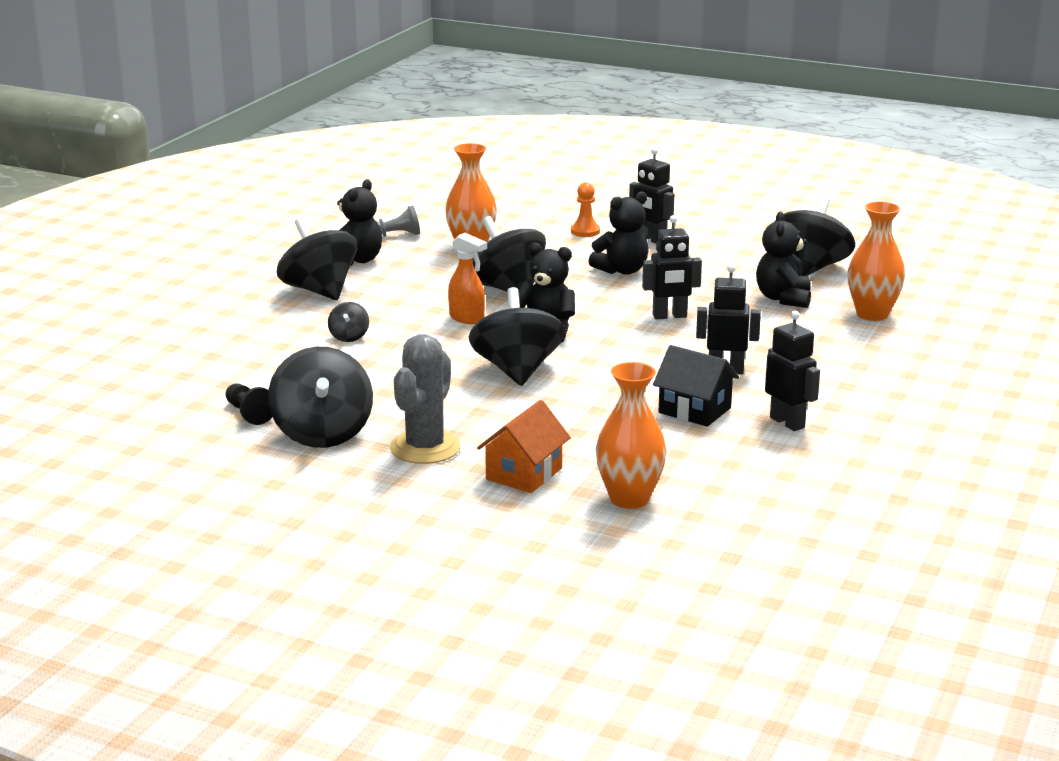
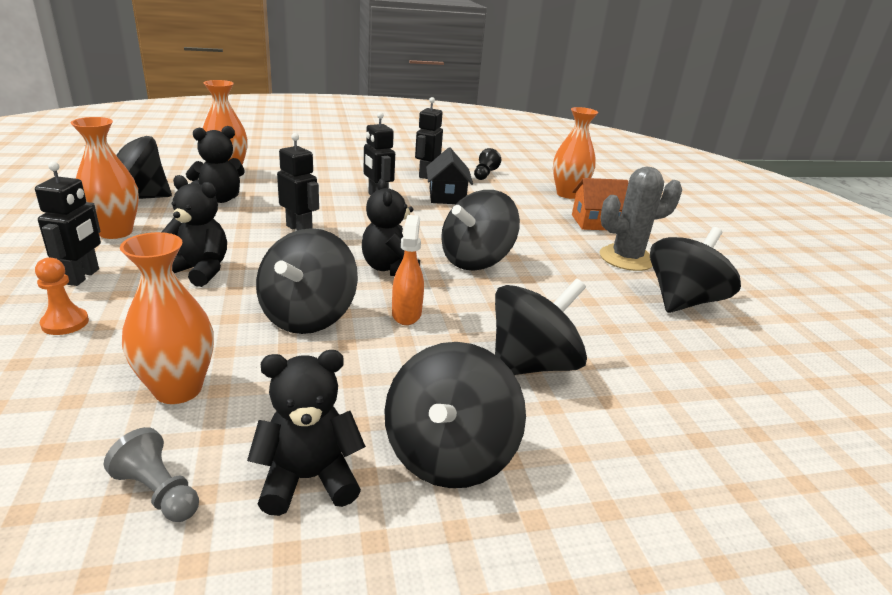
camera: 130 degrees left, 5 degrees up
(249, 414) = (725, 348): black pawn -> black pawn (484, 174)
(349, 337) = (532, 364): black spinning top -> black spinning top, size x2.21
(730, 255) = (115, 232): none -> orange vase

